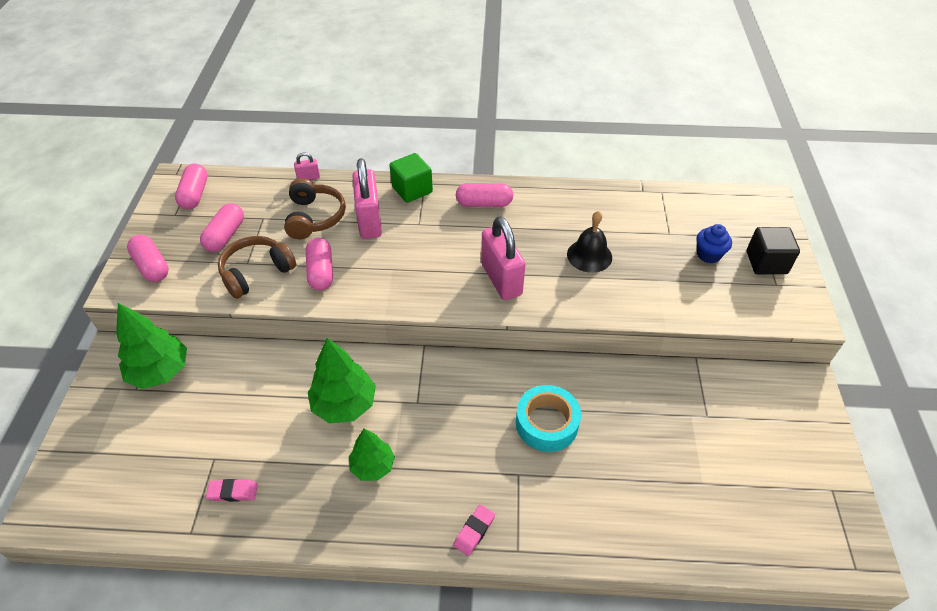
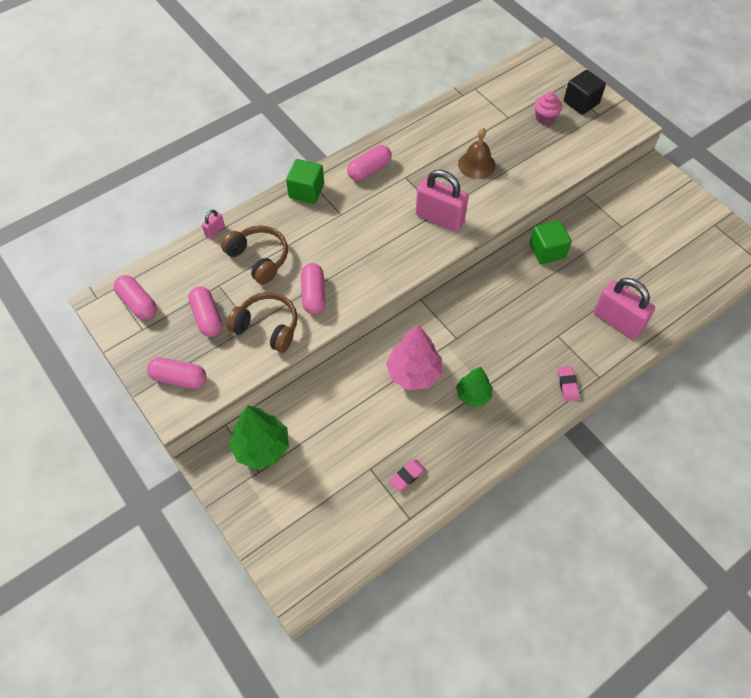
camera: 40 degrees left, 10 degrees up
(256, 273) = (267, 327): brown headphones -> brown headphones turned 105 degrees clockwise
(321, 272) = (313, 294): pink capsule -> pink capsule turned 45 degrees clockwise
(344, 404) = (413, 373): green tree -> pink tree
(369, 221) = (303, 235): pink padlock -> pink padlock (617, 321)
(547, 423) = (543, 294): turquoise tape -> none
(589, 255) = (476, 164): black bell -> brown bell
(595, 385) = (547, 251): none -> green cube
(708, 255) = (545, 118): blue cupcake -> pink cupcake

